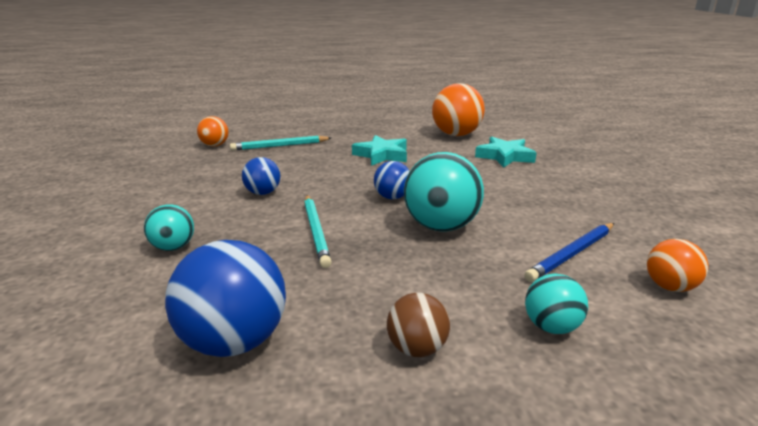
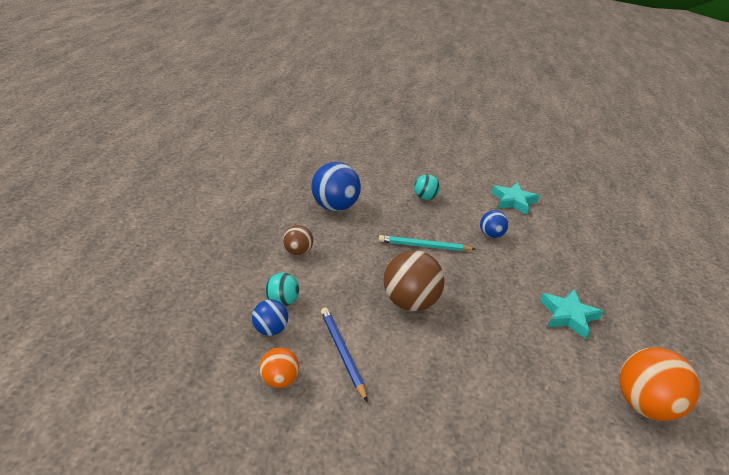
camera: 105 degrees right, 10 degrees up
(215, 145) = (597, 225): orange ball -> none
(280, 146) = (596, 258): turquoise pencil -> none
(392, 197) = (467, 293): blue ball -> blue ball (270, 329)
(441, 226) = (409, 302): turquoise ball -> brown ball
(505, 156) = (558, 417): turquoise star -> turquoise star (513, 201)

